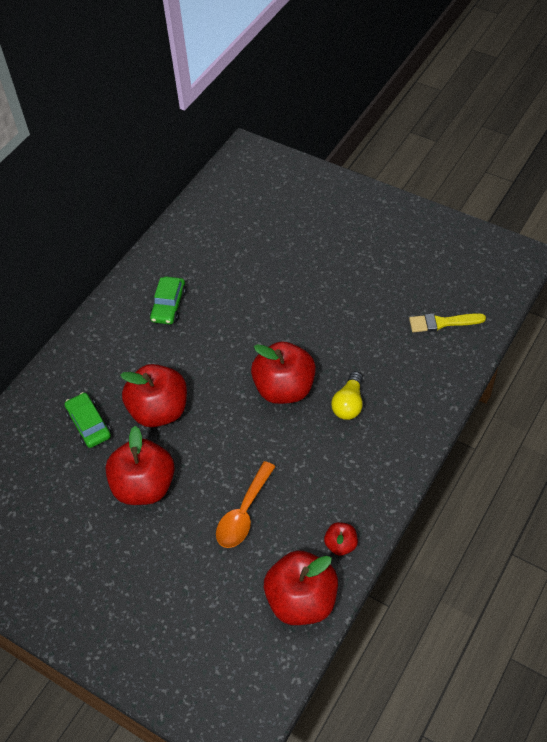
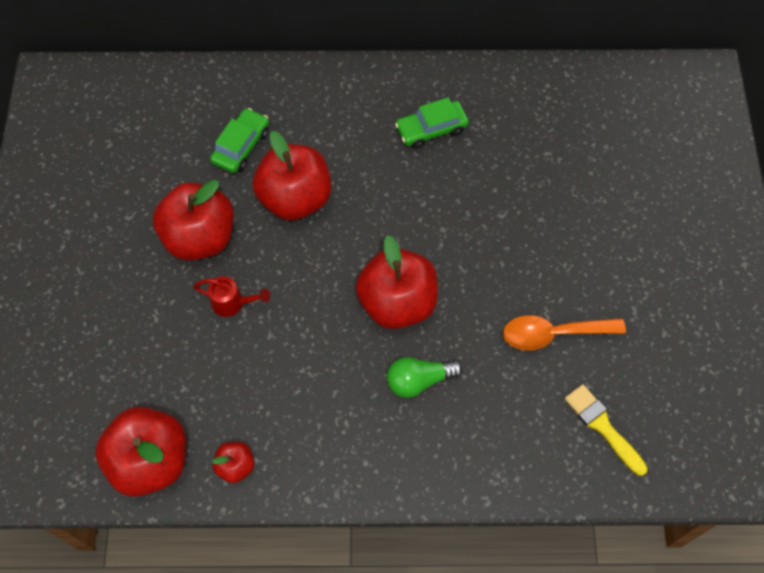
camera: 55 degrees right, 10 degrees up
(213, 489) = (232, 303): none -> red watering can
(244, 513) = (220, 348): orange spoon -> orange spoon (553, 334)
(349, 404) = (419, 380): yellow light bulb -> green light bulb

